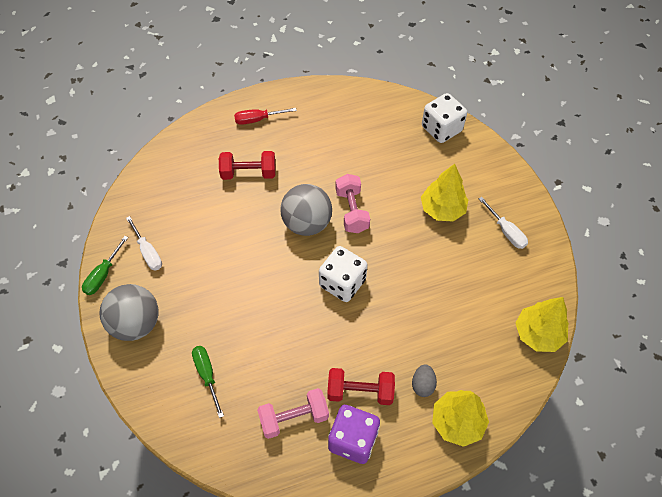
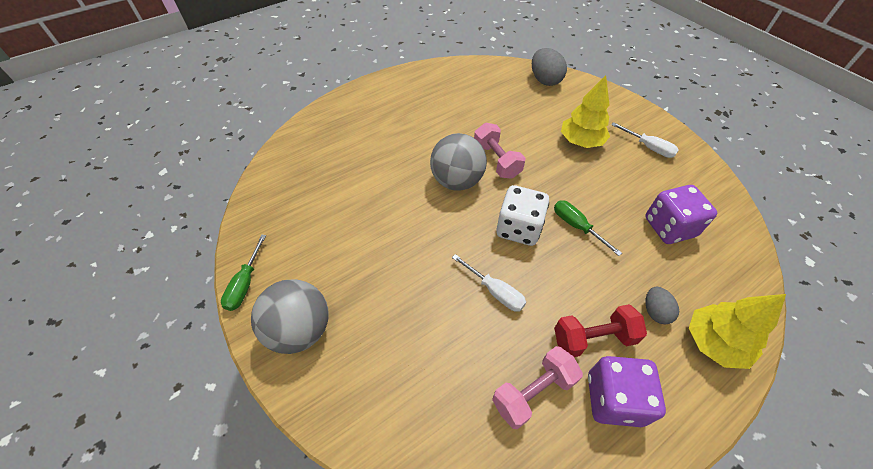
camera: 15 degrees left, 5 degrees down
(148, 252) = (293, 247): white screwdriver -> white screwdriver (495, 291)
(207, 375) = (408, 369): green screwdriver -> green screwdriver (576, 226)
(248, 173) = (379, 149): red dumbbell -> none
(258, 119) = (371, 104): red screwdriver -> none
(441, 129) = (545, 80): white dice -> grey egg
(478, 316) = (669, 227): none -> purple dice
(538, 334) = (734, 230): yellow tree -> none

